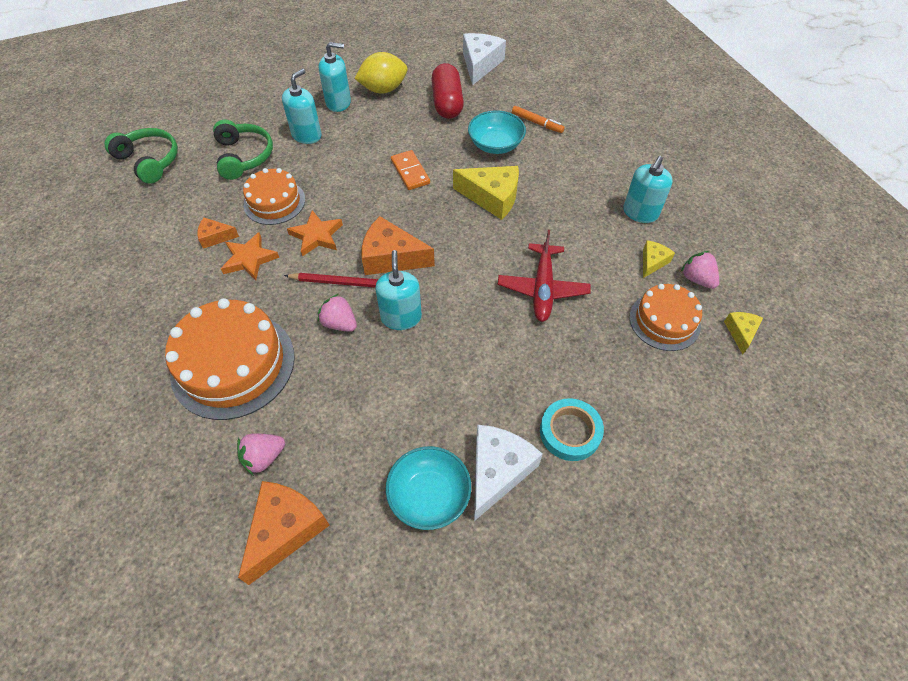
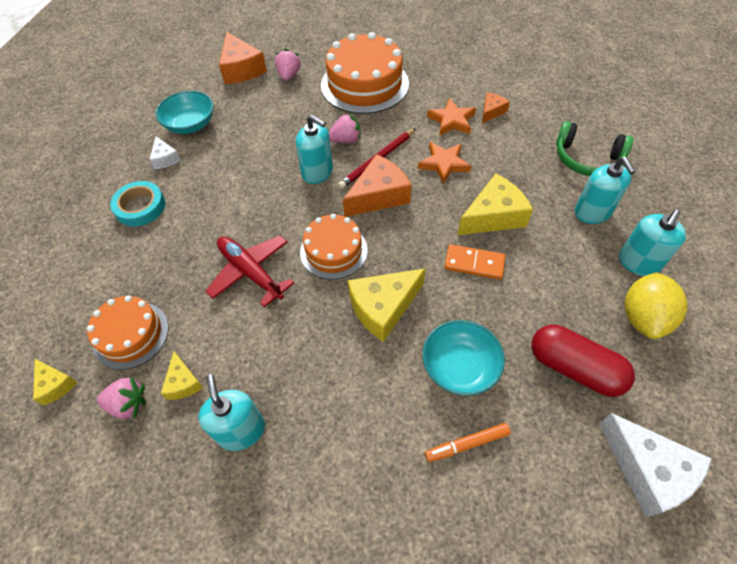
camera: 130 degrees right, 0 degrees up
(149, 161) = (620, 104): green headphones -> none
(274, 202) = (507, 155): orange cake -> orange cake (333, 251)
(354, 181) = (493, 216): none -> yellow cheese
(497, 471) = (165, 159): white cheese -> white cheese, size x0.54

